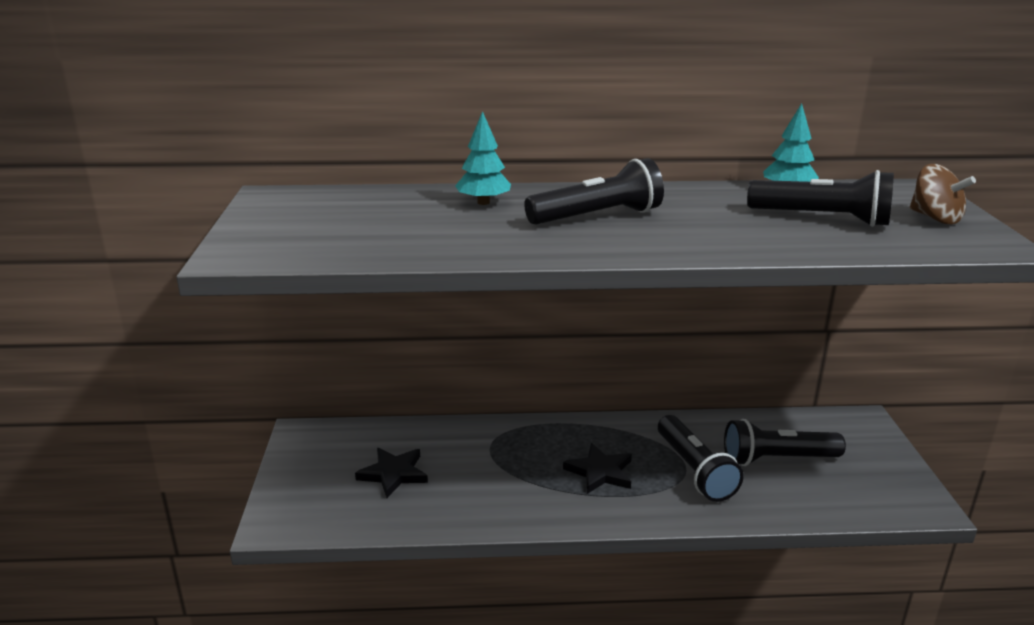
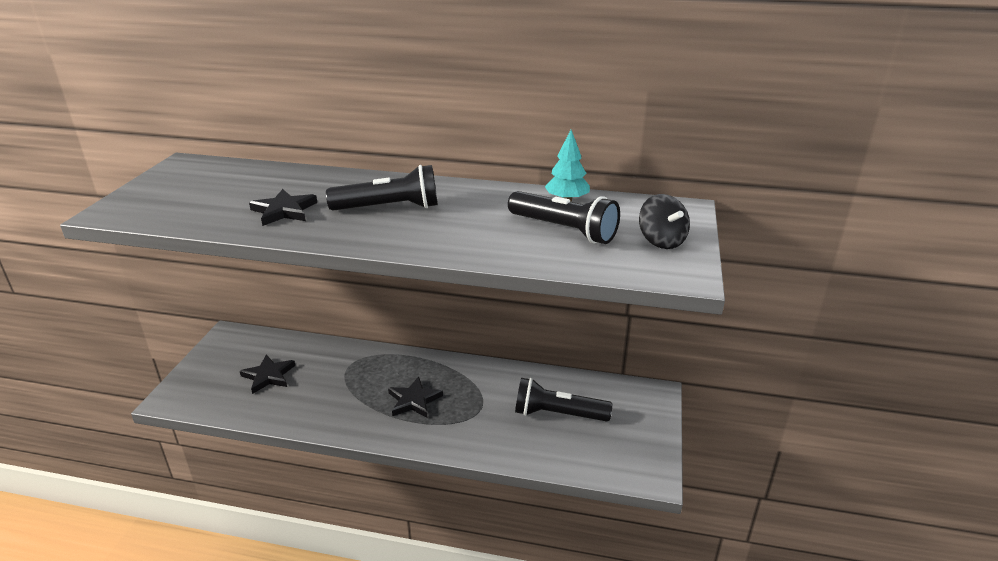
camera: 15 degrees right, 5 degrees up
(471, 231) = (284, 211): none -> black star
(483, 202) = (320, 185): turquoise tree -> none
(694, 470) = (486, 412): black flashlight -> none
(935, 218) = (661, 241): brown spinning top -> black spinning top

